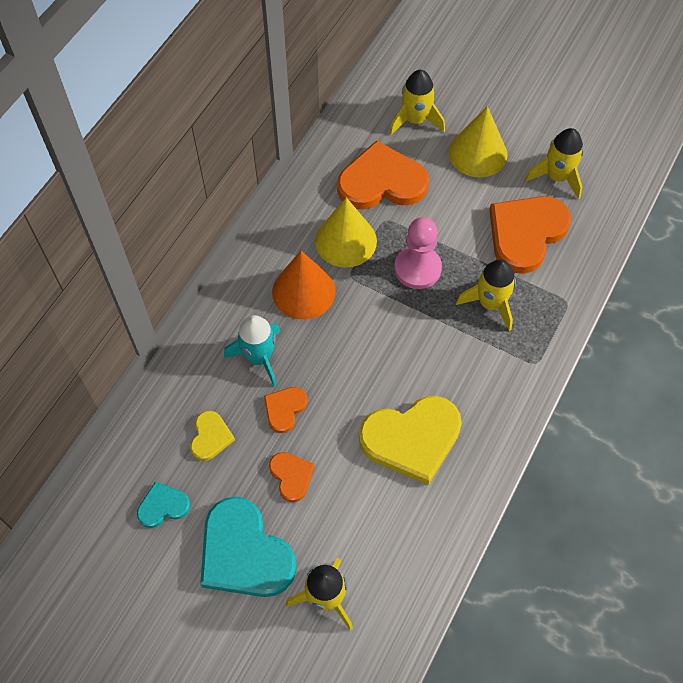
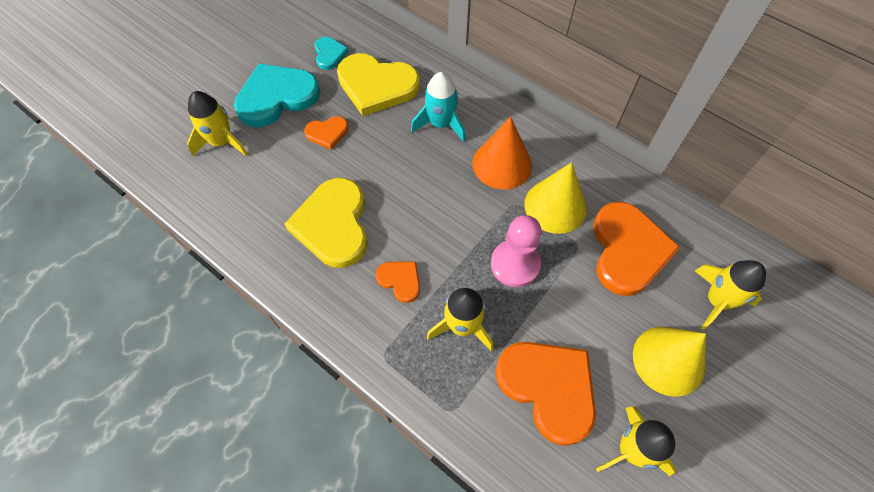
camera: 100 degrees right, 0 degrees up
(210, 437) = (376, 86): yellow heart -> yellow heart, size x2.03
(284, 409) = (388, 136): orange heart -> orange heart (400, 280)

